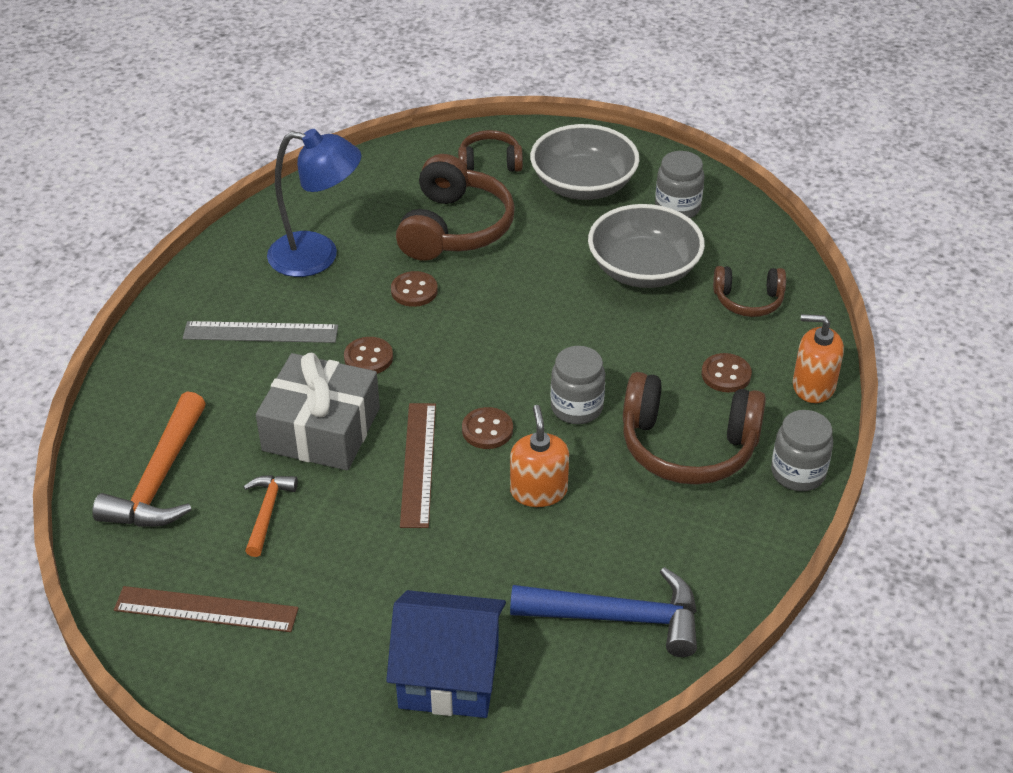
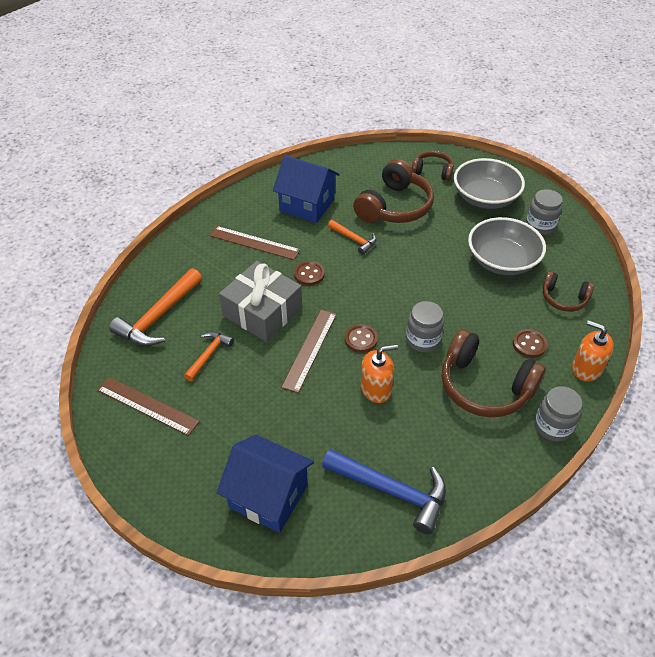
camera: 20 degrees right, 5 degrees up
(260, 332) = (254, 243): grey ruler -> brown ruler
(318, 256) = (307, 205): blue lamp -> blue house
(414, 291) = (354, 239): brown button -> orange hammer
(538, 491) = (376, 388): orange soap dispenser -> orange soap dispenser turned 60 degrees clockwise

